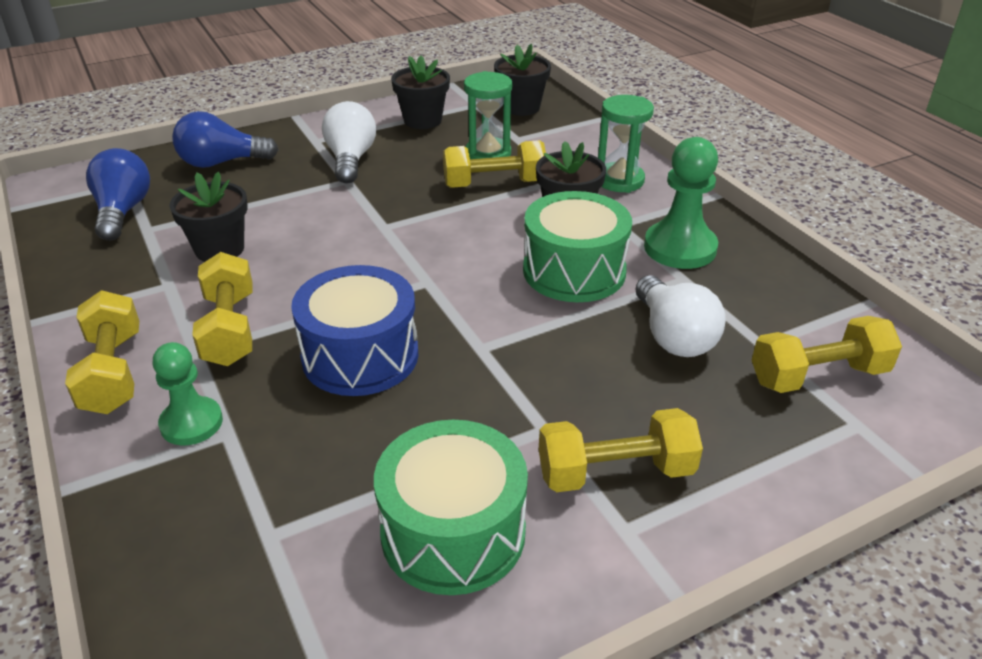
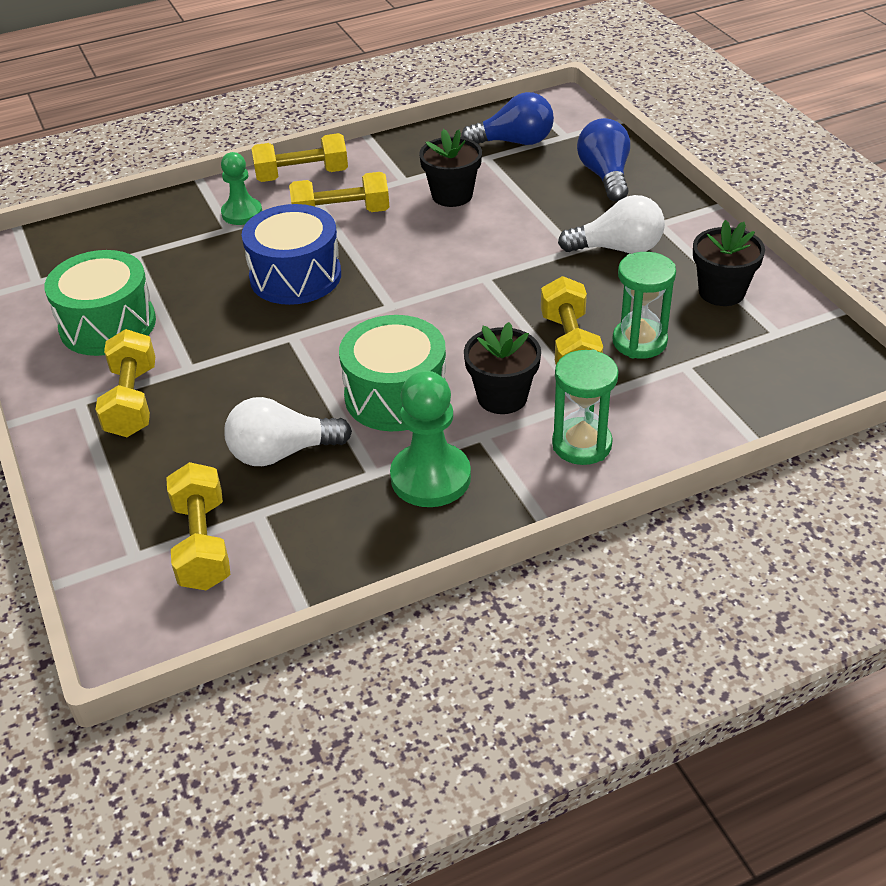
camera: 95 degrees right, 5 degrees up
(521, 107) = (776, 370): black flower pot -> none

